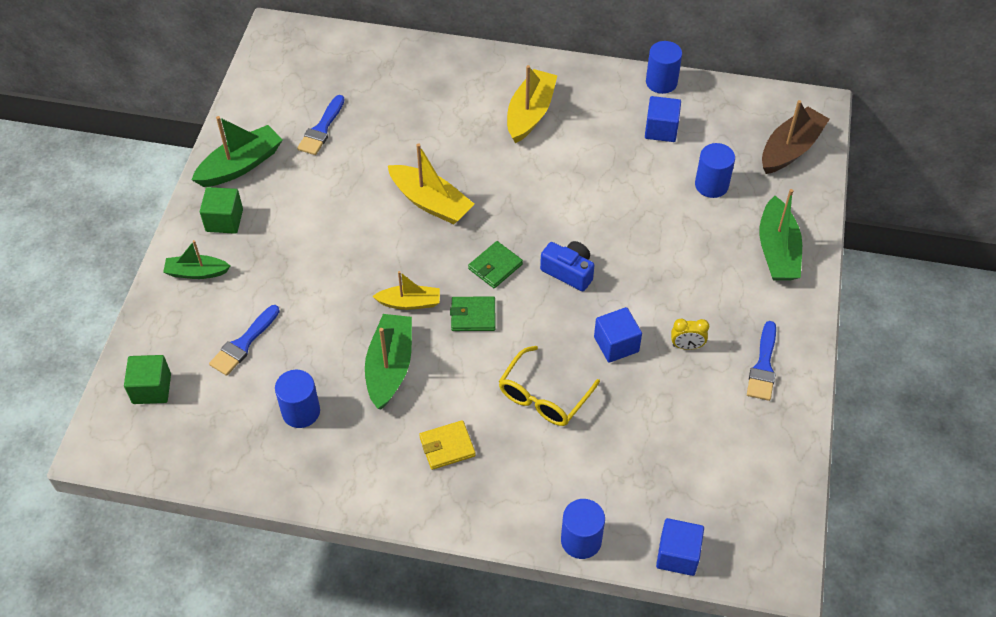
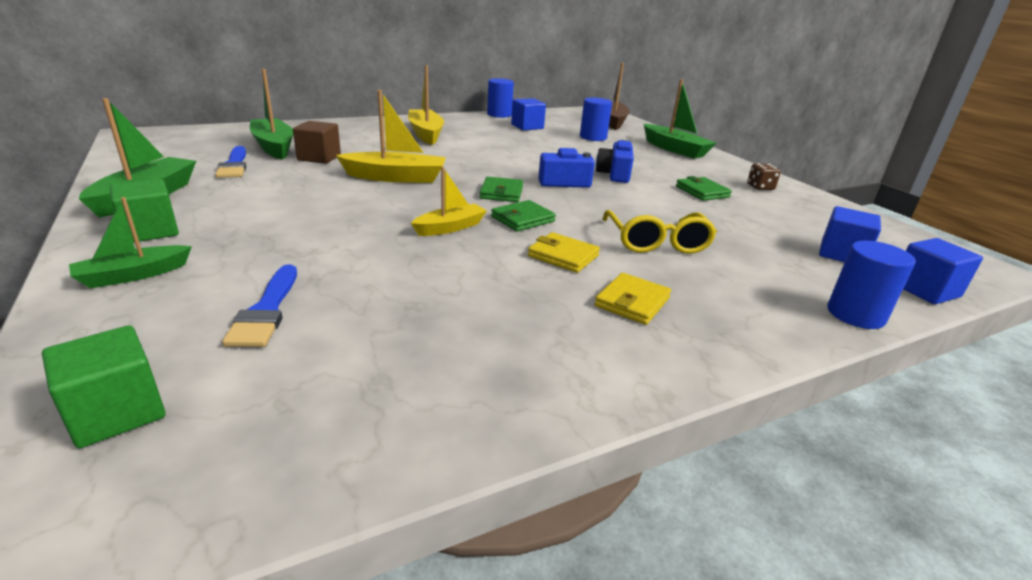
camera: 40 degrees left, 25 degrees down
(301, 411) = (421, 340): blue cylinder -> none
(390, 367) = (487, 270): green boat -> green boat (274, 147)
(394, 137) = (319, 158): none -> brown cube
(455, 377) = (563, 256): none -> yellow wallet
(616, 344) = (657, 203): blue cube -> blue cube (842, 254)
(636, 277) = (614, 174): none -> blue camera
(687, 346) = (702, 192): yellow clock -> green wallet
(763, 366) = (760, 187): blue brush -> brown dice

